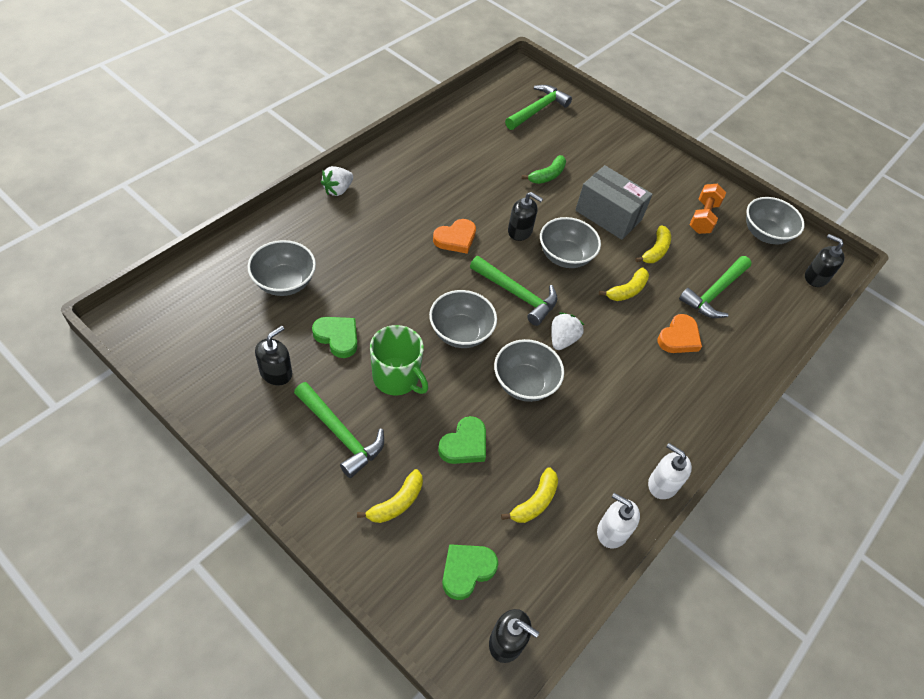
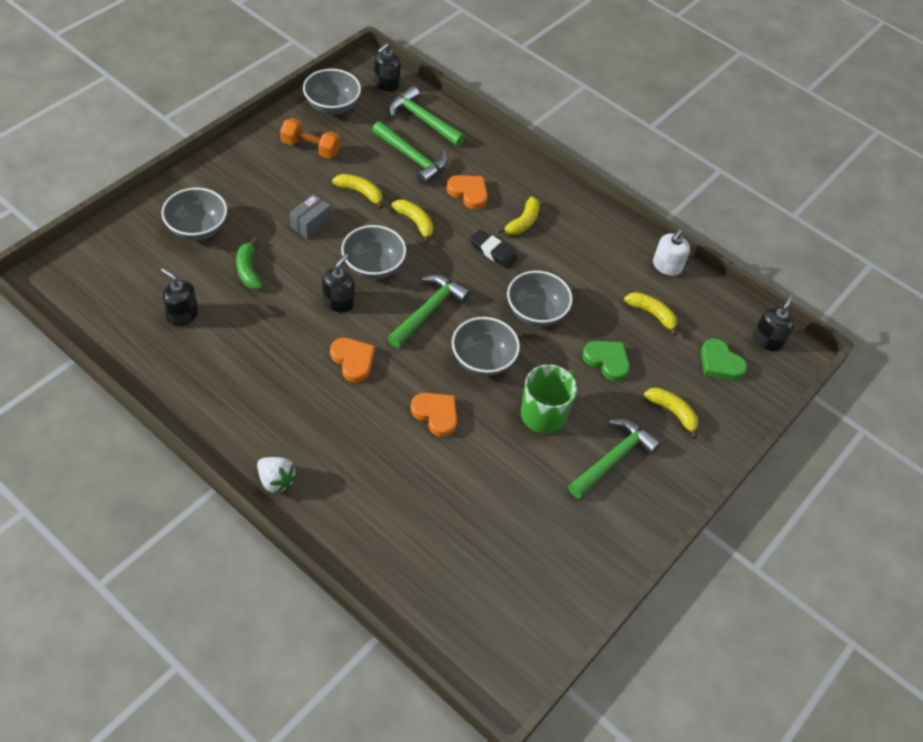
camera: 90 degrees left, 0 degrees up
(276, 372) = (553, 520): black soap dispenser -> black soap dispenser (182, 314)
(284, 282) = (431, 525): grey bowl -> grey bowl (197, 229)
(337, 337) = (501, 468): green heart -> none
(398, 293) = (436, 414): none -> orange heart
(537, 110) = (125, 269): green hammer -> green hammer (423, 120)
(547, 176) = (248, 270): green banana -> green banana turned 150 degrees counterclockwise
(562, 339) = (481, 279): white strawberry -> none
(601, 352) = (493, 251): none -> black eraser
(608, 215) = (310, 223): grey box -> grey box, size x0.56
(648, 384) = (523, 222): none -> yellow banana
(662, 484) = (619, 228): white soap dispenser -> none

